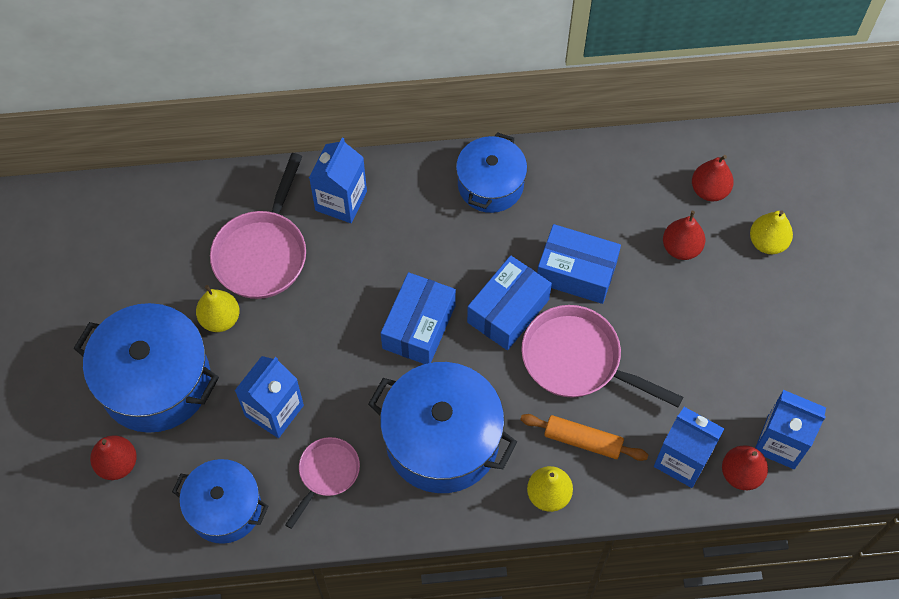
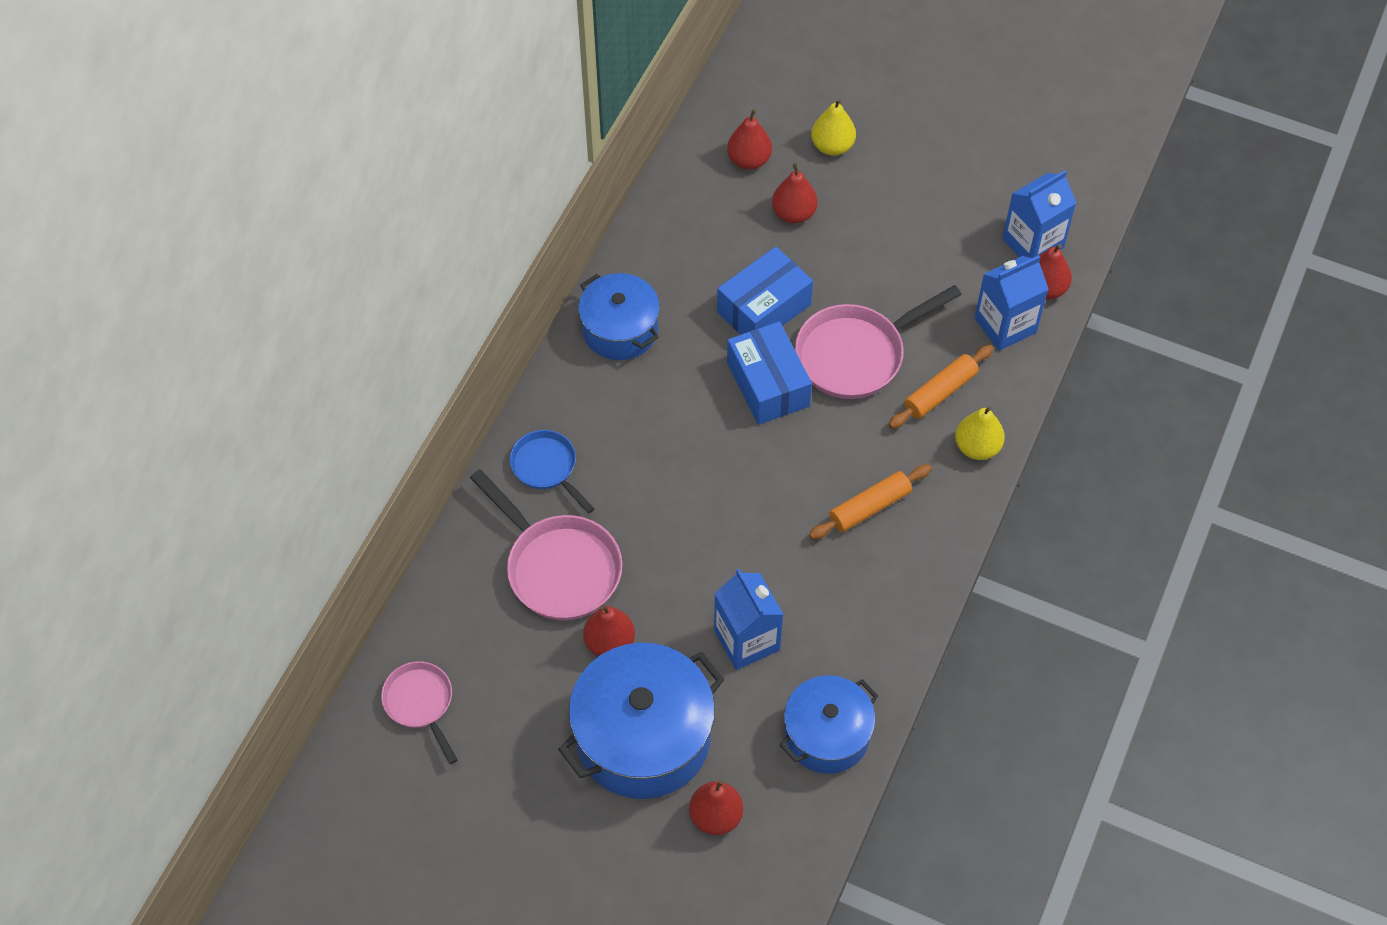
camera: 60 degrees left, 5 degrees down
(220, 319) = (609, 642): yellow pear -> red pear
(327, 473) = (844, 624): pink pan -> pink pan (420, 703)
(341, 201) = (547, 467): blue carton -> blue pan
(419, 327) = (736, 468): blue box -> none
(442, 440) = (869, 507): blue pot -> orange rolling pin

